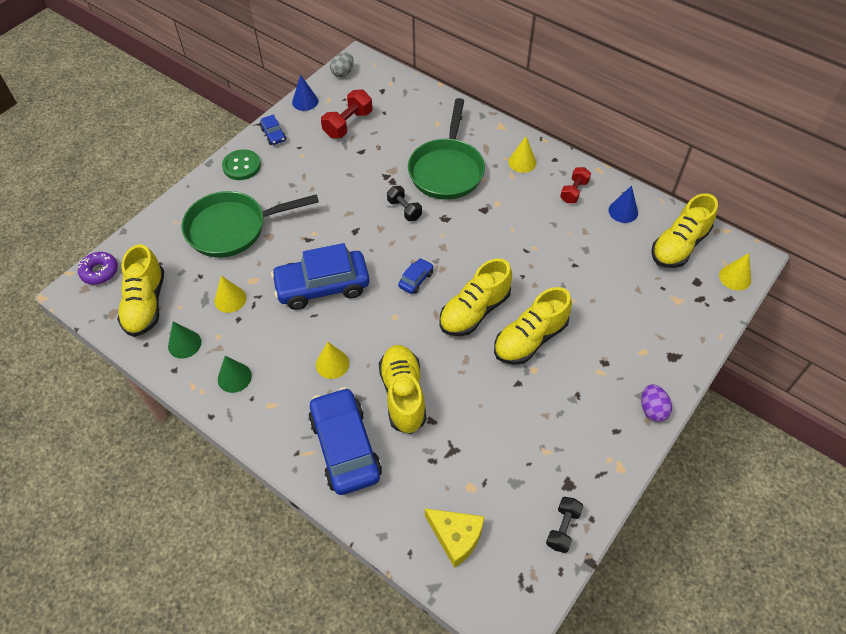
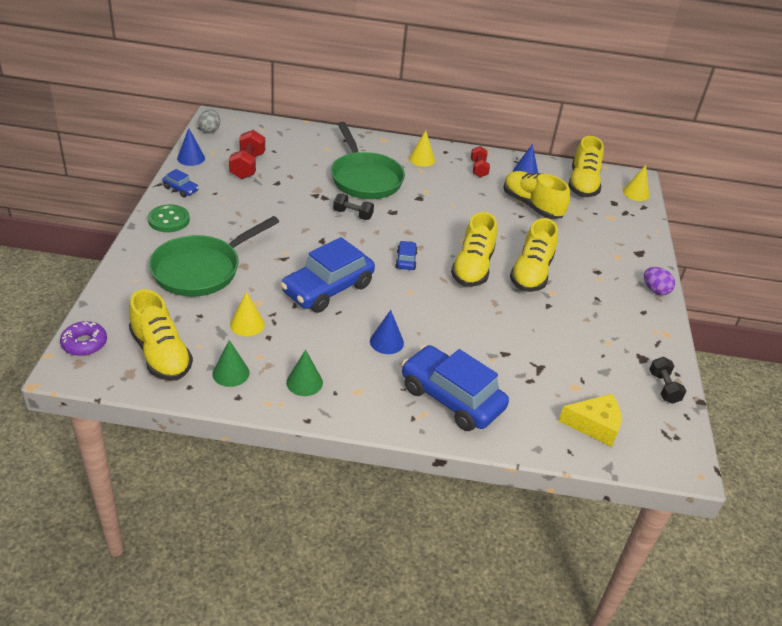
camera: 35 degrees left, 15 degrees down
(332, 364) = (386, 342): yellow cone -> blue cone
(403, 395) = (466, 343): yellow shoe -> yellow shoe (532, 205)

